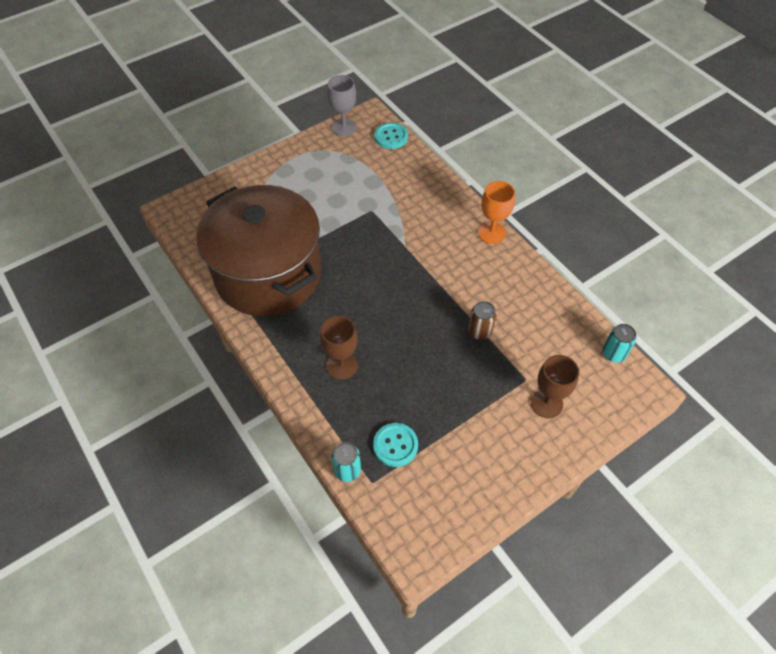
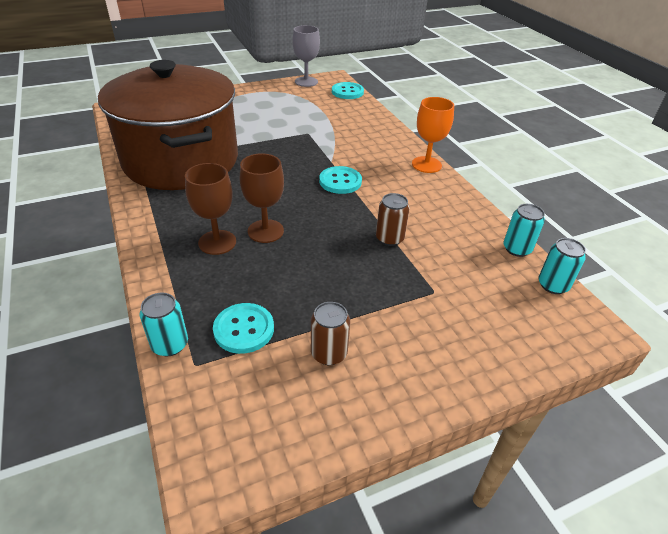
camera: 10 degrees right, 15 degrees down
(421, 271) = (340, 181): none -> turquoise button
(463, 452) = (329, 353): none -> brown can
(546, 403) = (456, 320): brown goblet -> brown goblet (265, 231)
(582, 321) = (517, 249): none -> turquoise can

